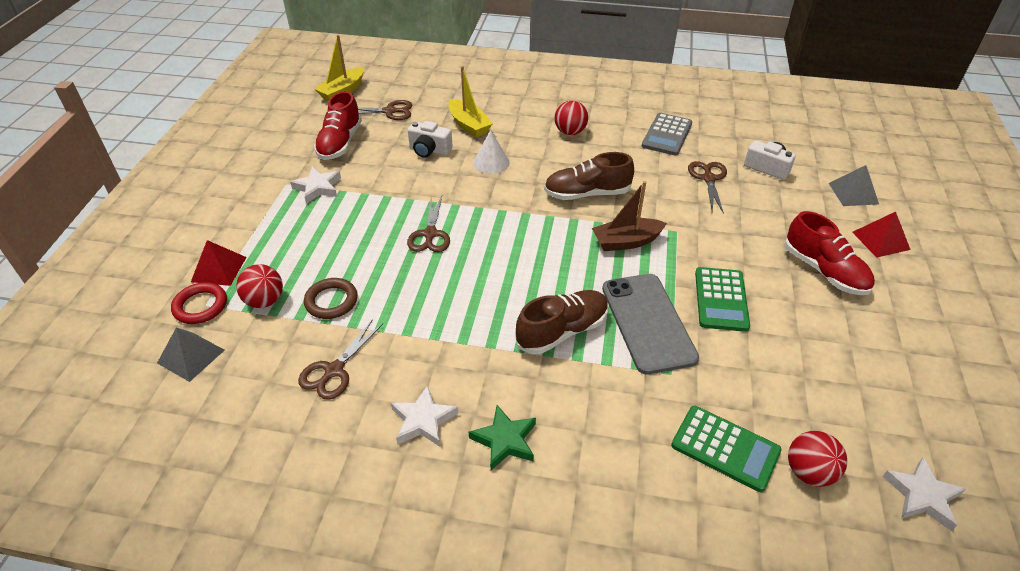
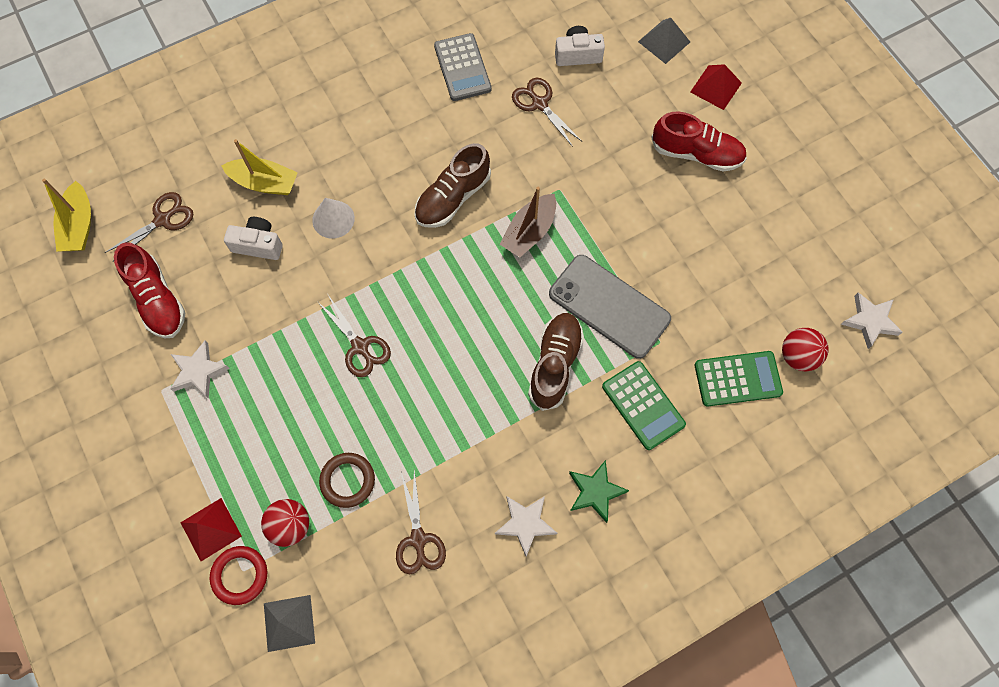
camera: 40 degrees left, 25 degrees up
(429, 150) = (258, 245): white camera -> white camera turned 150 degrees counterclockwise
(570, 132) = (371, 125): red ball -> none
(721, 299) = (644, 241): green calculator -> green calculator (643, 405)

